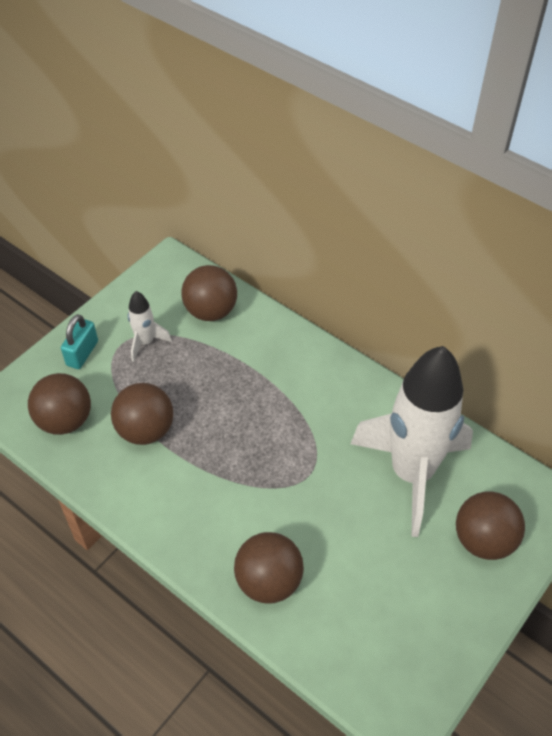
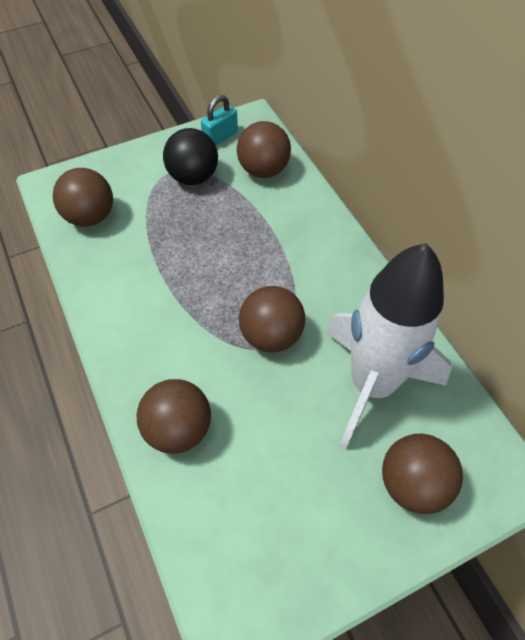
camera: 25 degrees right, 5 degrees up
(82, 353) = (137, 168): turquoise padlock -> turquoise padlock (220, 137)
(145, 342) = (193, 177): white rocket -> black ball
(145, 430) = (150, 249): brown ball -> brown ball (271, 335)

